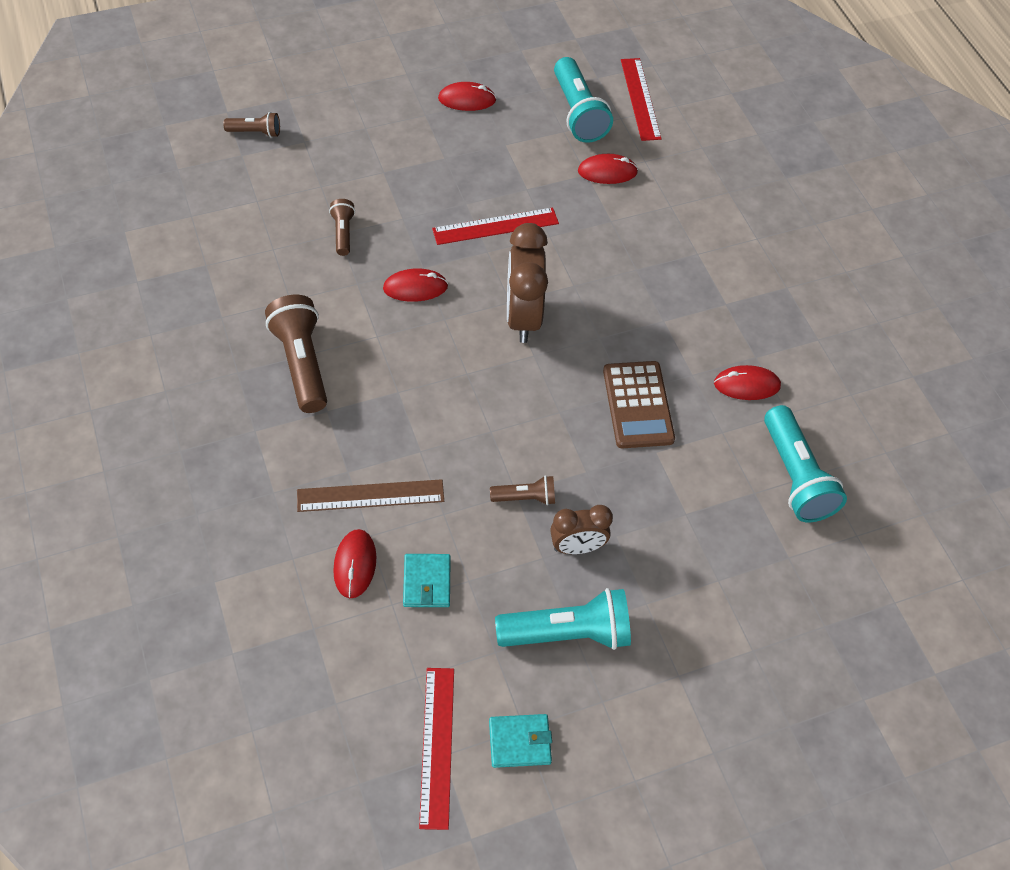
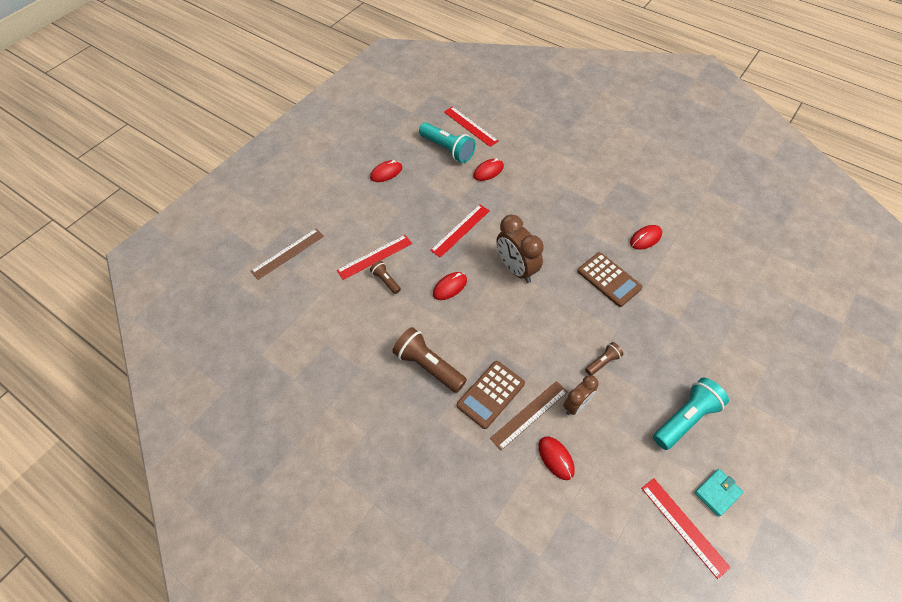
camera: 30 degrees left, 0 degrees up
(255, 132) = (287, 253): brown flashlight -> brown ruler
(345, 443) = (491, 394): none -> brown calculator
(355, 196) = (374, 257): none -> red ruler
(427, 582) = (598, 441): turquoise wallet -> none
(577, 547) = (649, 371): brown clock -> brown clock (576, 405)
(795, 476) = (706, 269): turquoise flashlight -> none

